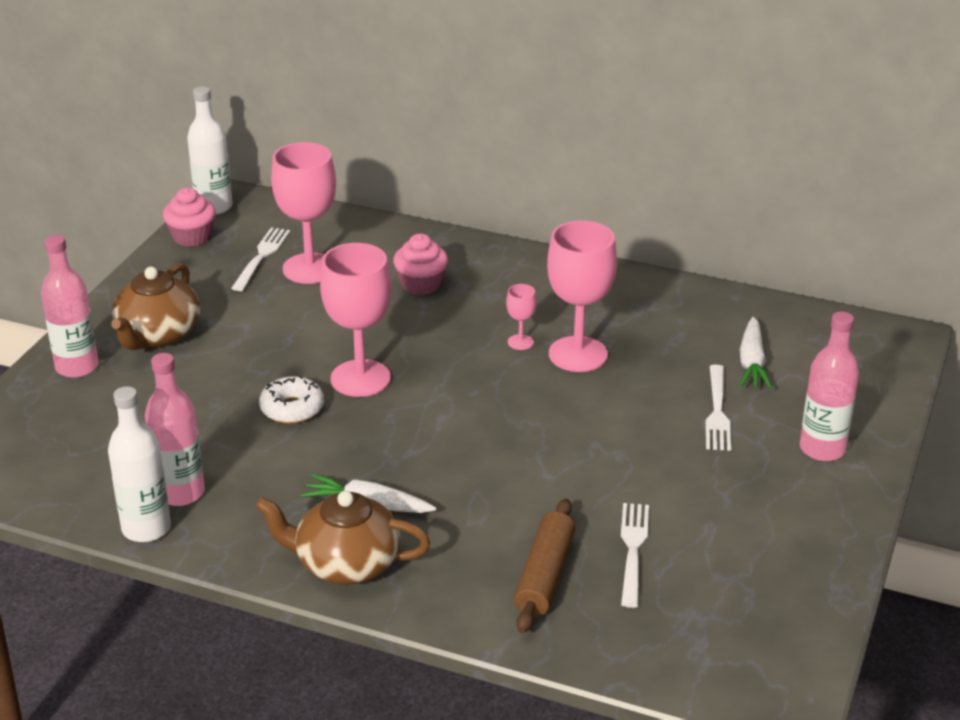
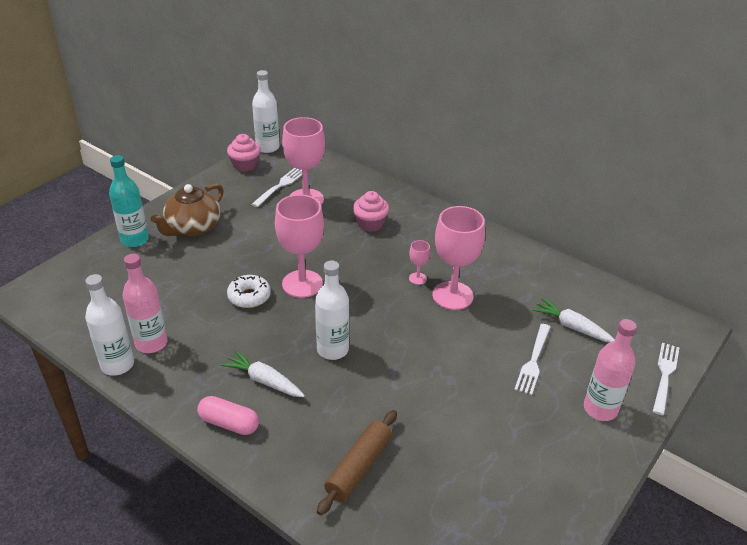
camera: 15 degrees right, 5 degrees up
(77, 367) = (134, 240): pink bottle -> turquoise bottle
(345, 564) = (229, 423): brown teapot -> pink capsule
(444, 450) = (332, 350): none -> white bottle
(633, 550) = (430, 461): white fork -> white fork (665, 375)
(752, 362) = (572, 327): white carrot -> white carrot turned 105 degrees clockwise

